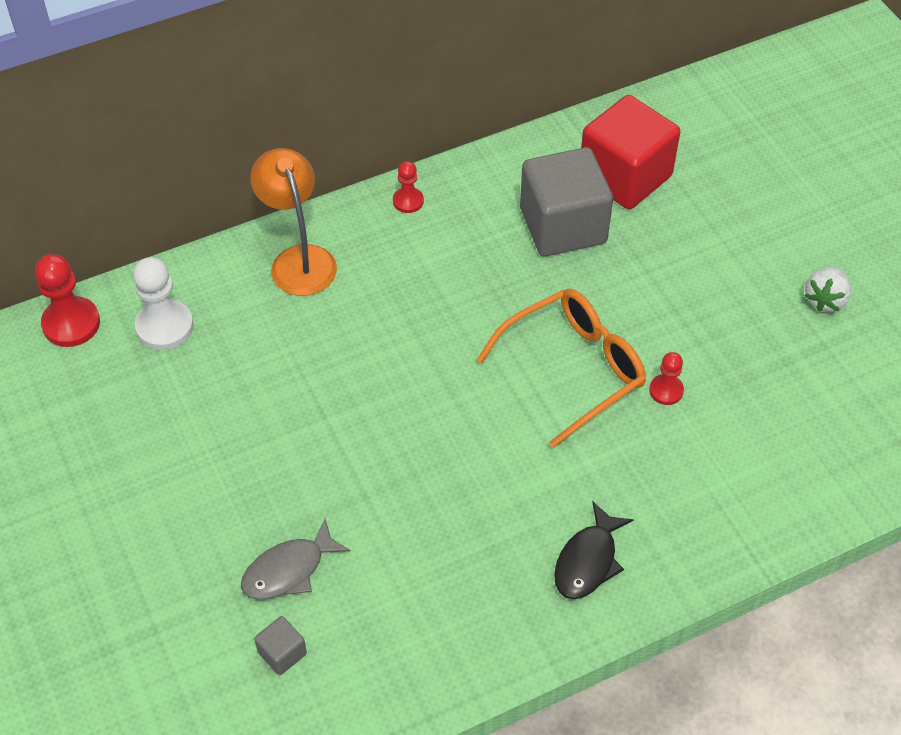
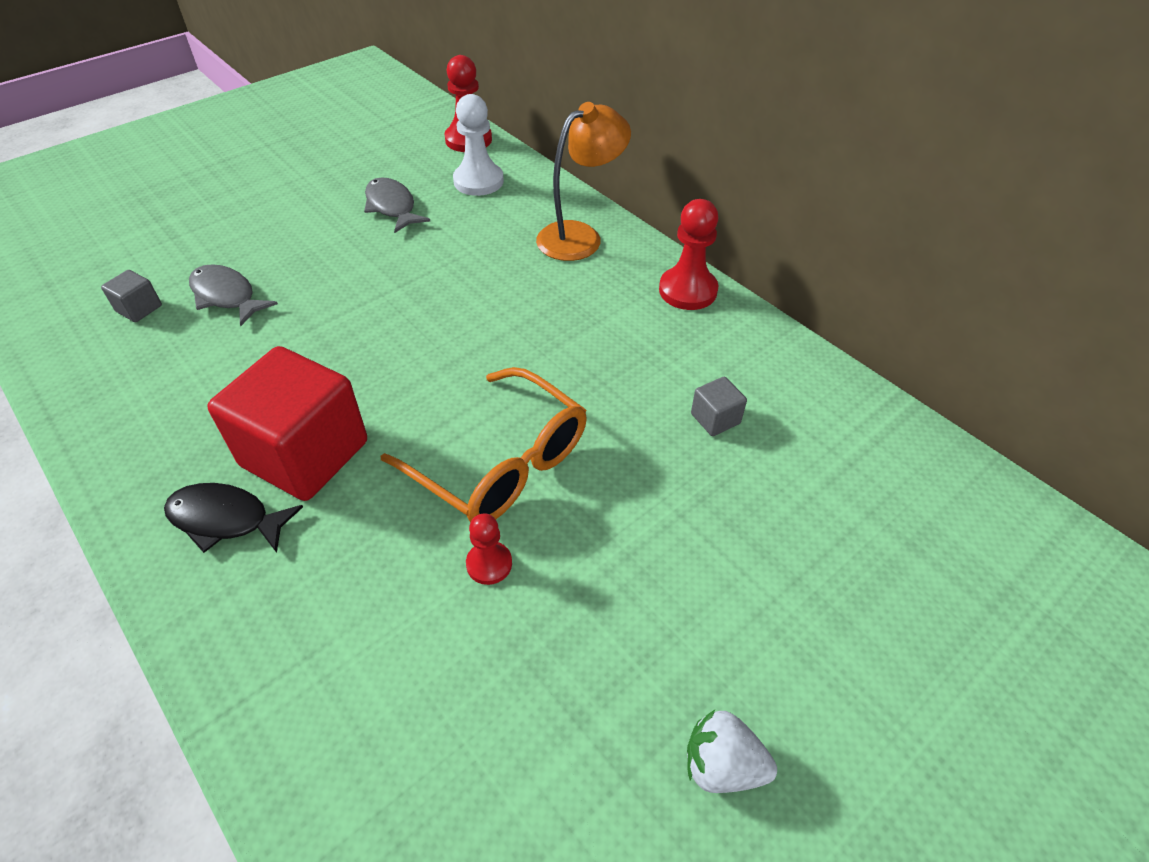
camera: 75 degrees right, 5 degrees down
(182, 411) = (392, 207): none -> grey fish
(408, 201) = (687, 290): red pawn -> red pawn, size x1.73
(563, 226) = (715, 418): grey cube -> grey cube, size x0.42
(625, 176) = (829, 467): red cube -> red cube (305, 454)

